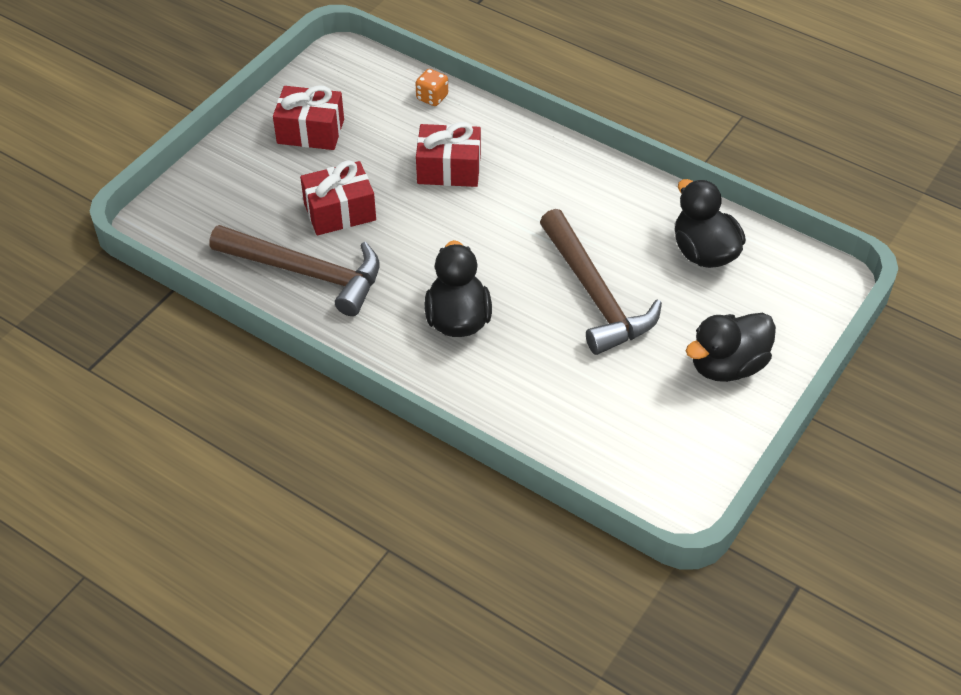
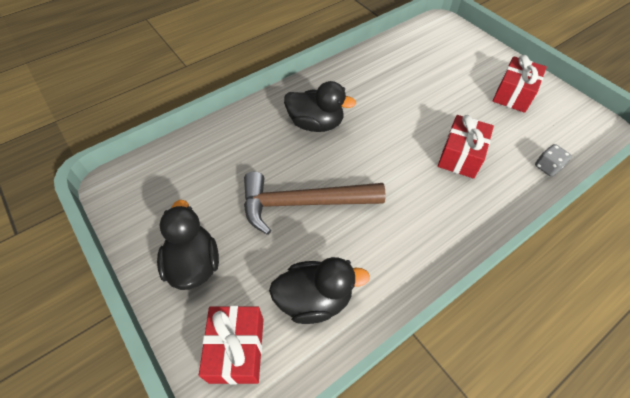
camera: 110 degrees right, 5 degrees up
(307, 273) = (382, 69): brown hammer -> none
(340, 211) = (431, 92): red gift -> red gift (237, 349)
(432, 97) = (547, 167): orange dice -> grey dice

